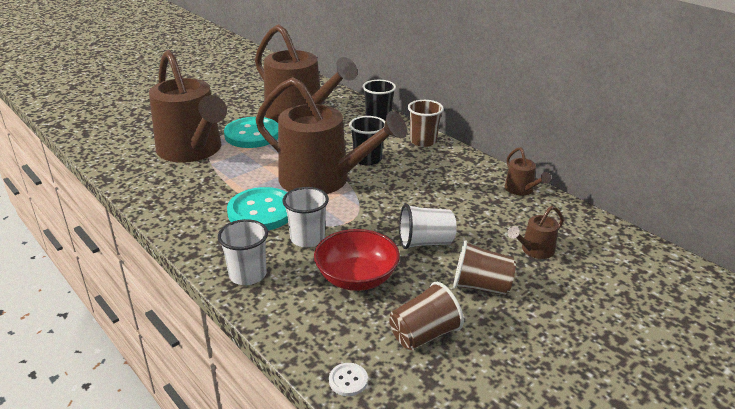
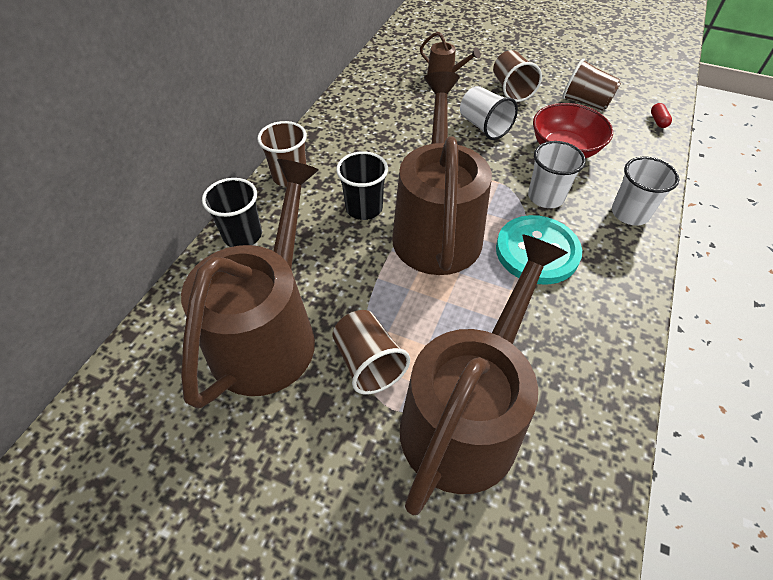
camera: 115 degrees left, 20 degrees up
(252, 134) = (368, 362): turquoise button -> brown cup
(348, 380) = (658, 121): white button -> red capsule
(521, 190) = (355, 93): brown watering can -> none

